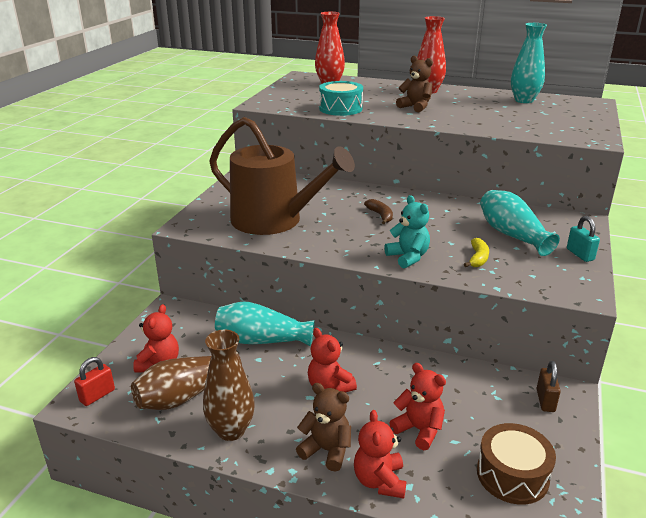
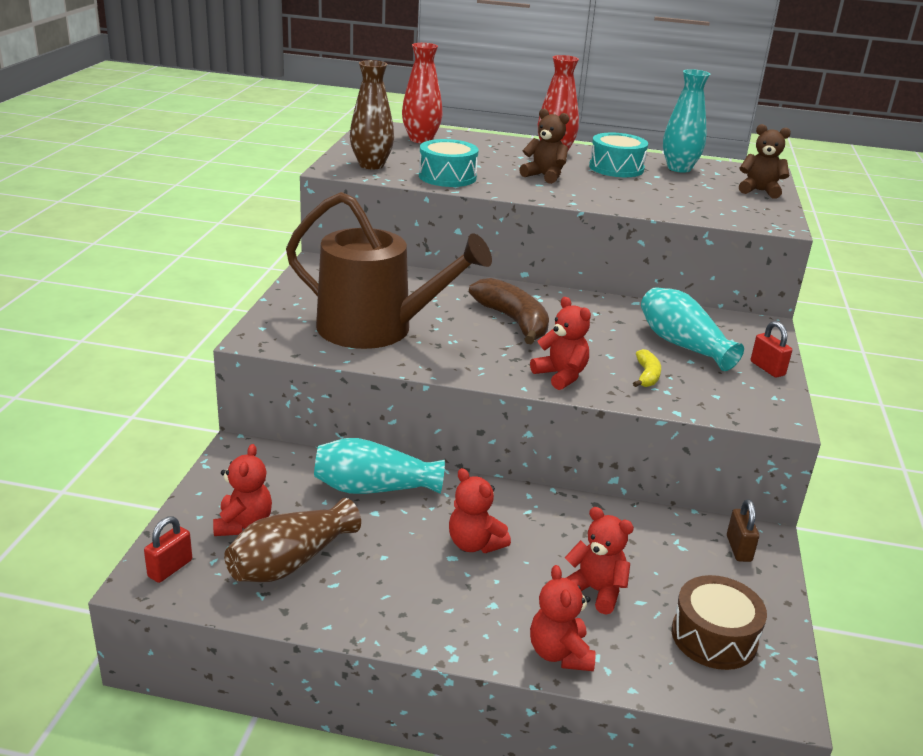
camera: 10 degrees left, 0 degrees up
(231, 430) = (361, 603): brown vase -> brown vase (371, 165)
(326, 450) = (487, 621): brown teddy bear -> brown teddy bear (759, 191)
(380, 215) = (513, 321): brown banana -> brown banana, size x1.96
(408, 257) = (561, 376): turquoise teddy bear -> red teddy bear
(473, 101) = (616, 168): none -> turquoise drum
(580, 254) = (767, 368): turquoise padlock -> red padlock

